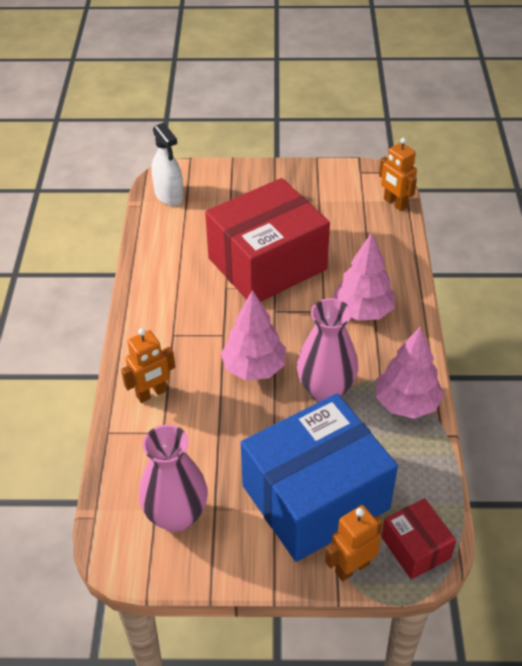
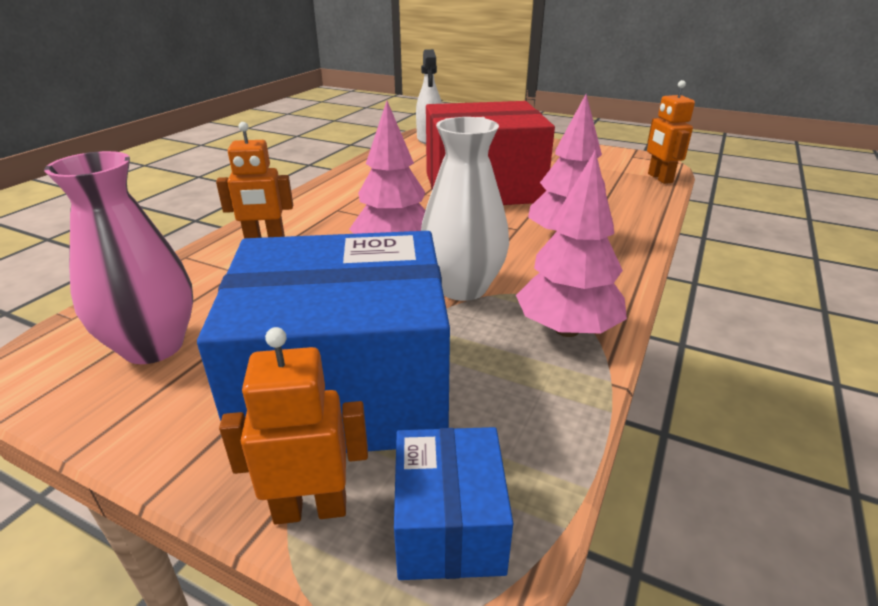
camera: 25 degrees right, 15 degrees down
(325, 390) = (462, 288): pink vase -> white vase
(415, 547) = (449, 525): red box -> blue box

